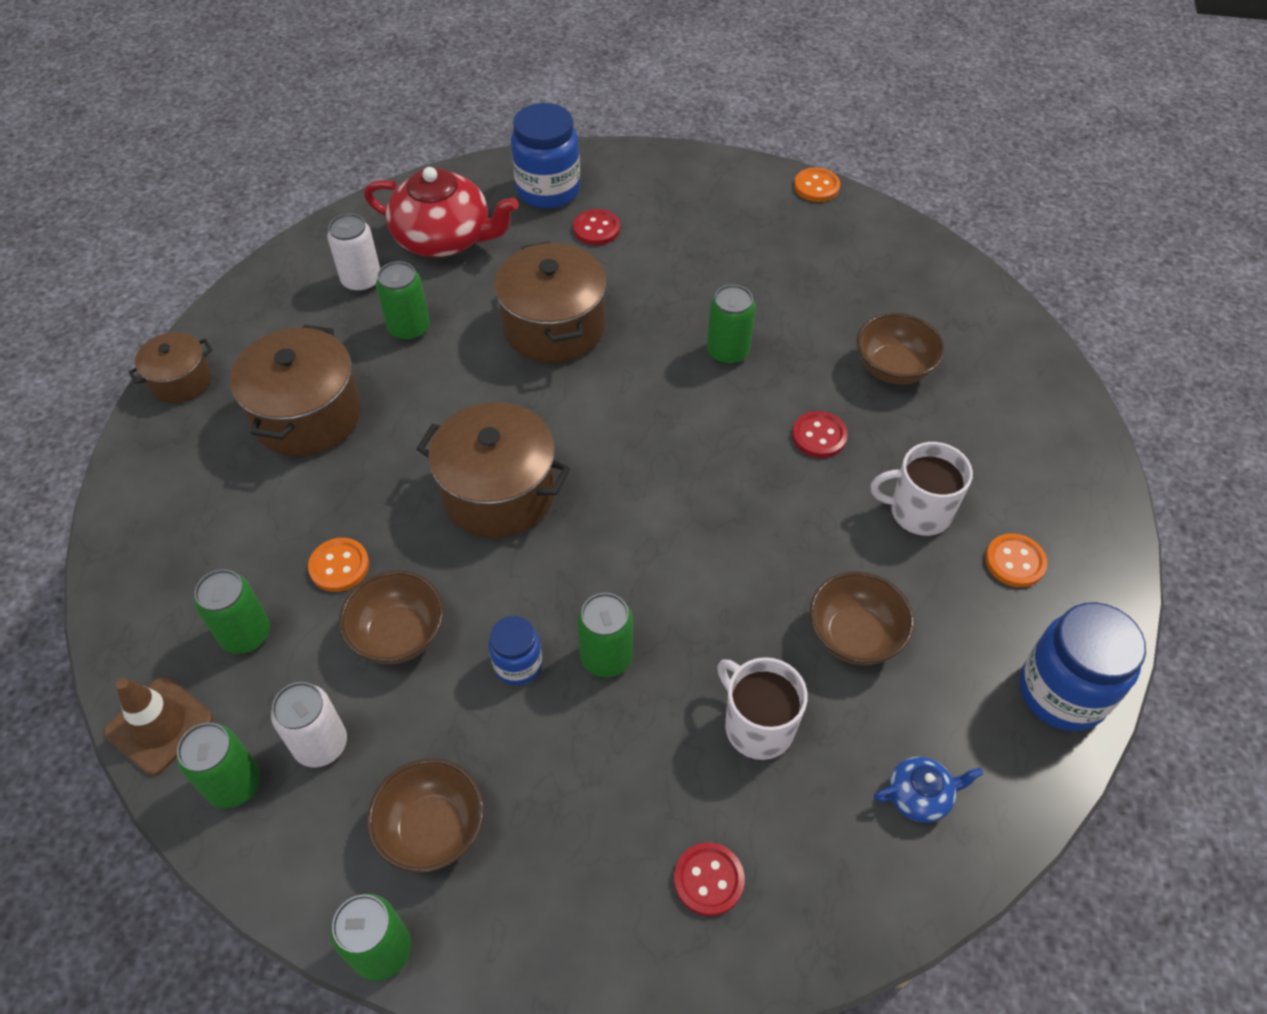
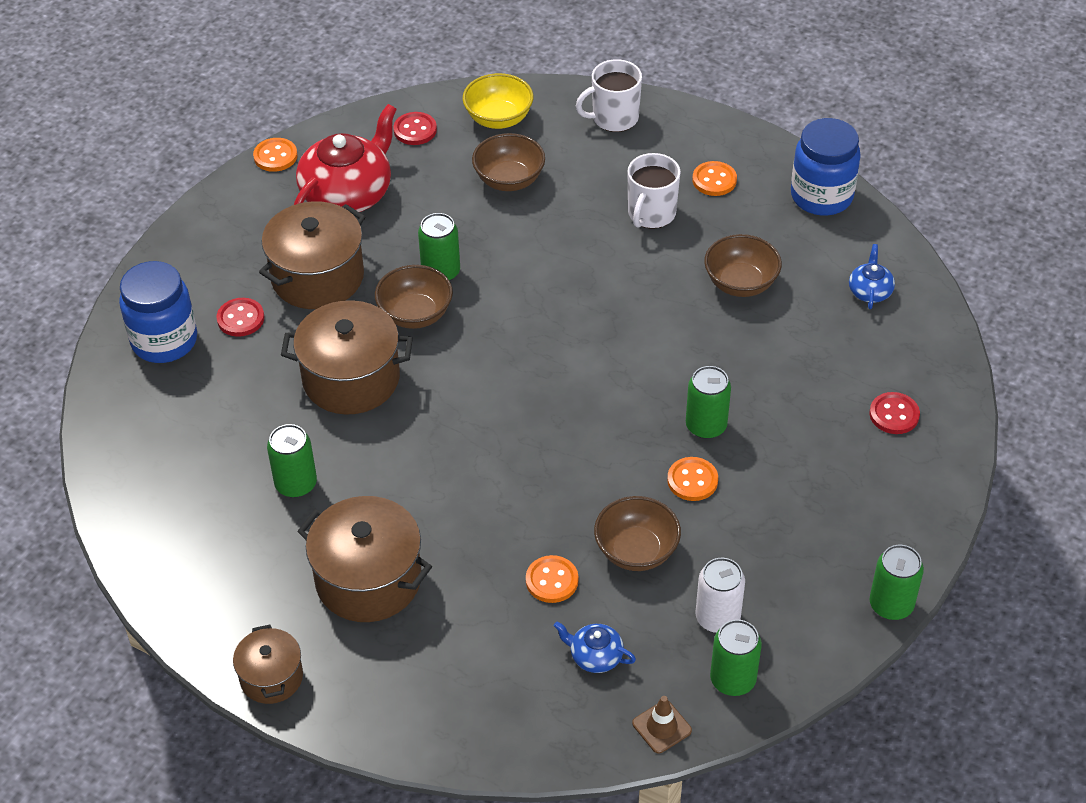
camera: 70 degrees left, 5 degrees down
(159, 725) = (661, 727): brown traffic cone -> brown traffic cone, size x0.66
(246, 634) = (595, 656): green can -> blue teapot
(362, 280) = (209, 510): white can -> none
(432, 829) = (810, 559): brown bowl -> brown bowl (415, 314)
(444, 238) = (185, 434): red teapot -> red teapot (347, 194)
(498, 493) = (522, 458): brown pot -> brown pot (317, 277)
(518, 664) = (692, 480): blue jar -> orange button
(757, 726) = (792, 357): white mug -> white mug (614, 118)
(819, 436) = (556, 245): red button -> red button (415, 130)
(981, 333) = (498, 118): none -> yellow bowl

